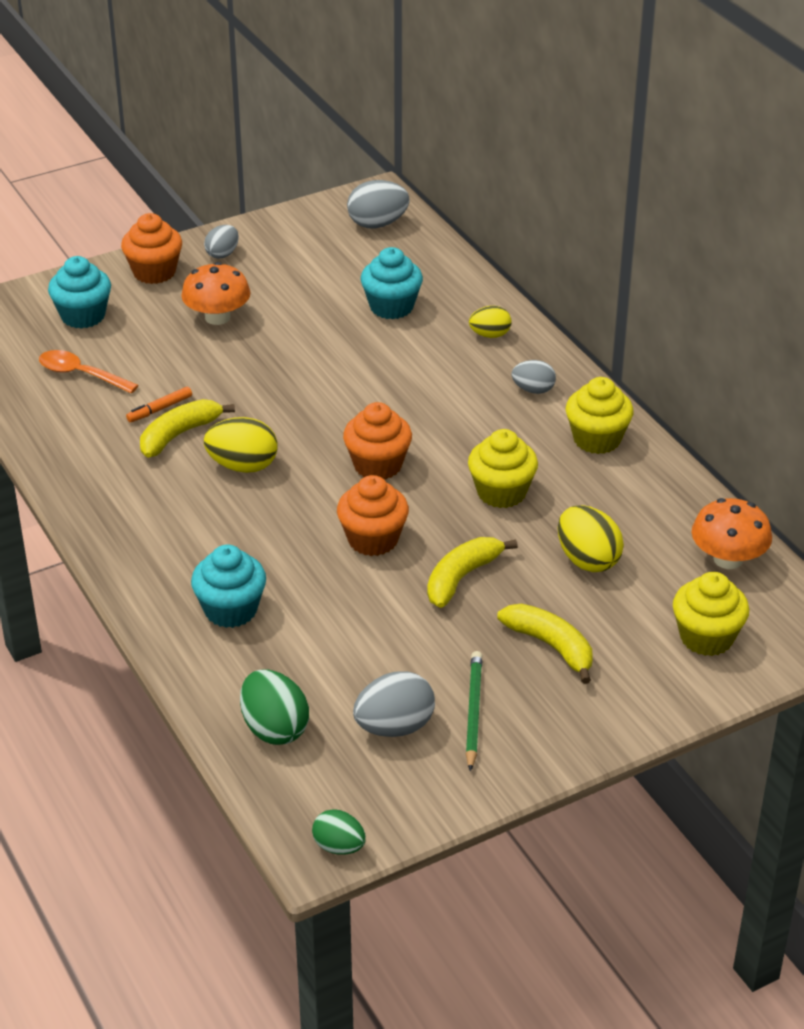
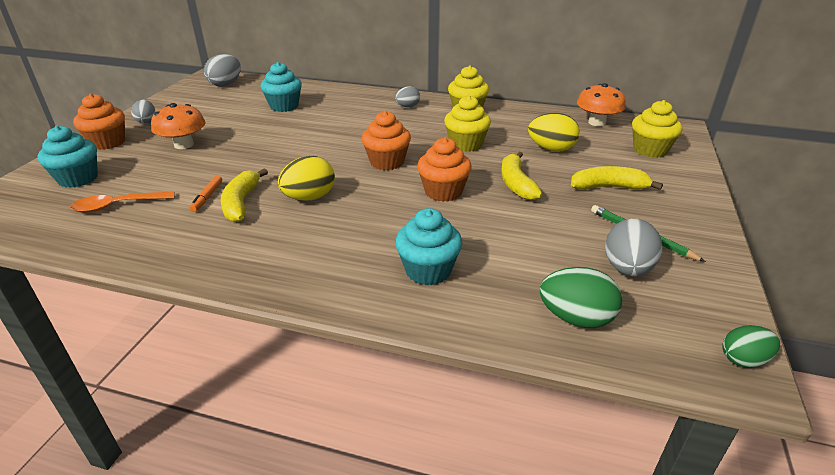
camera: 45 degrees left, 5 degrees down
(490, 335) = (352, 98): yellow egg -> none

